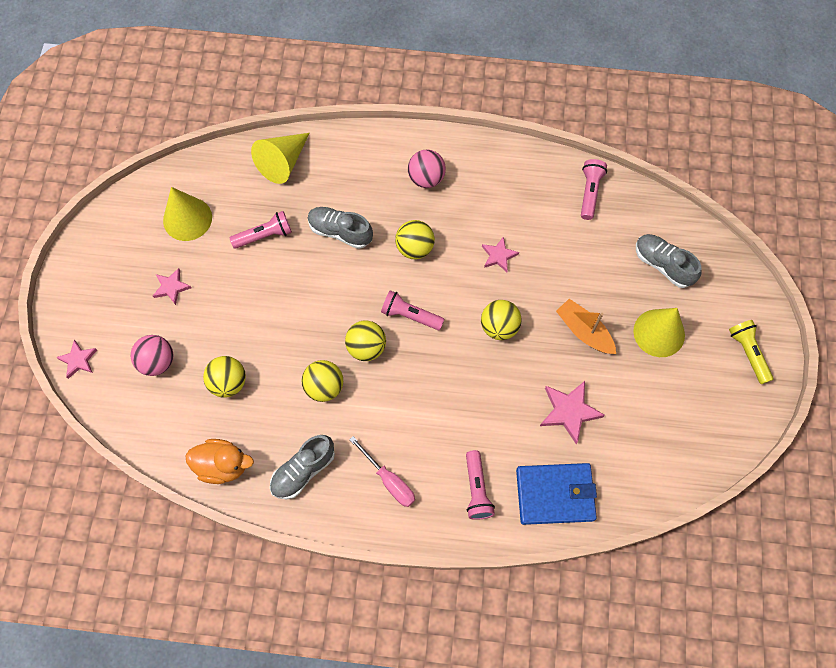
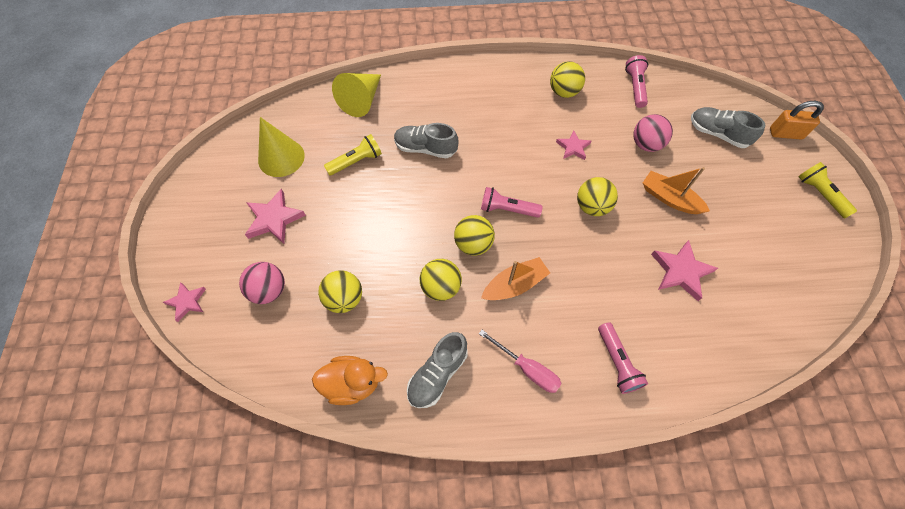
camera: 10 degrees left, 5 degrees down
(171, 287) = (274, 219): pink star -> pink star, size x1.60
(264, 236) = (356, 161): pink flashlight -> yellow flashlight
(397, 396) = (514, 284): none -> orange boat
(415, 248) = (496, 152): yellow ball -> yellow ball (564, 92)
(426, 178) = (492, 95): pink ball -> pink ball (646, 144)
(555, 494) = (695, 353): blue wallet -> none
(659, 333) = (736, 189): yellow cone -> none
(739, 276) = (785, 133): none -> orange padlock

